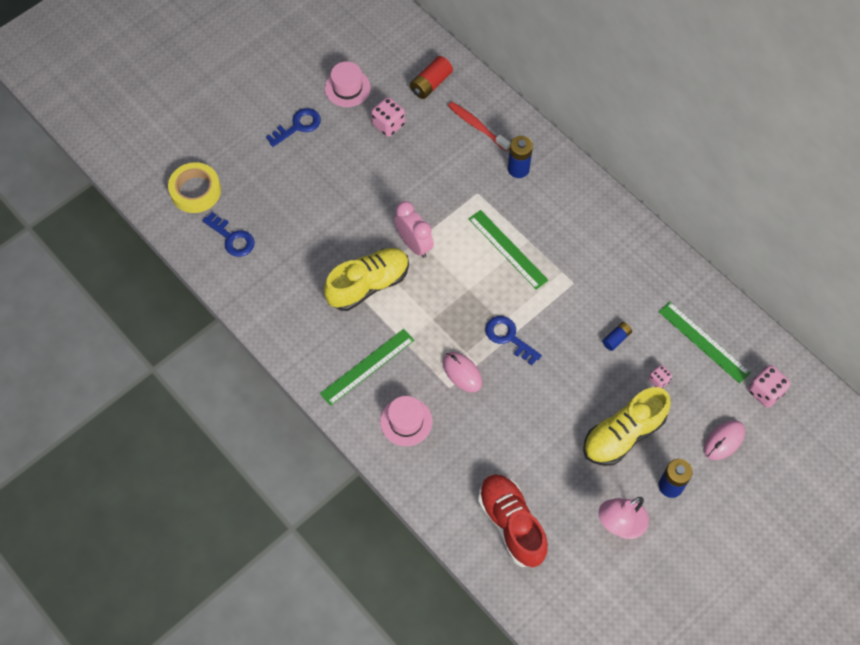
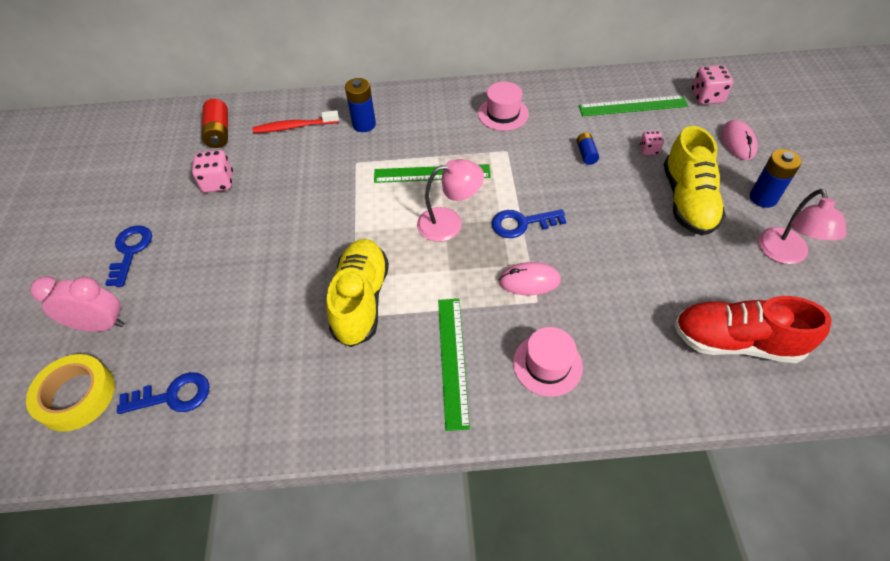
camera: 50 degrees left, 10 degrees down
(347, 88) = (145, 190): pink hat -> pink hat (503, 113)
(414, 244) = (356, 236): pink clock -> pink clock (100, 325)
(472, 291) = (449, 222): none -> pink lamp

